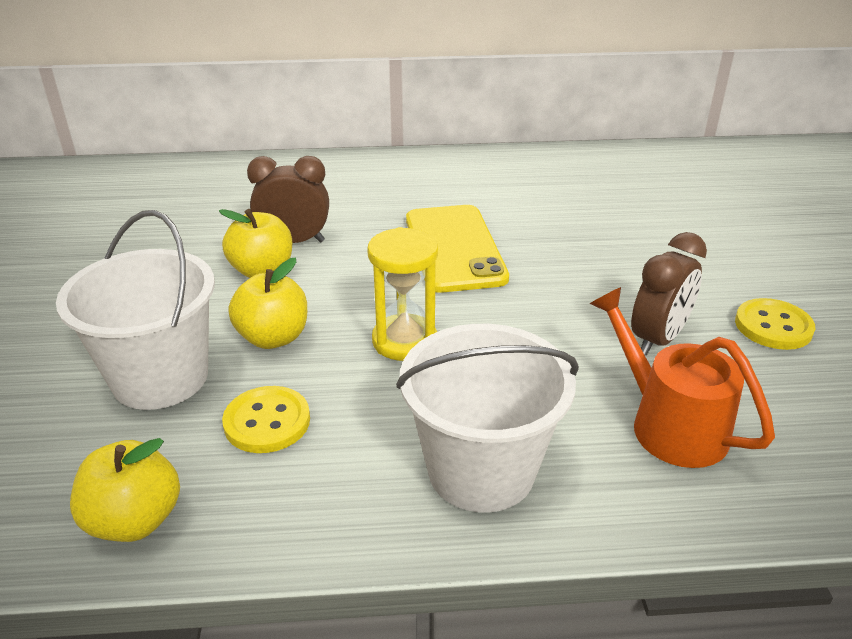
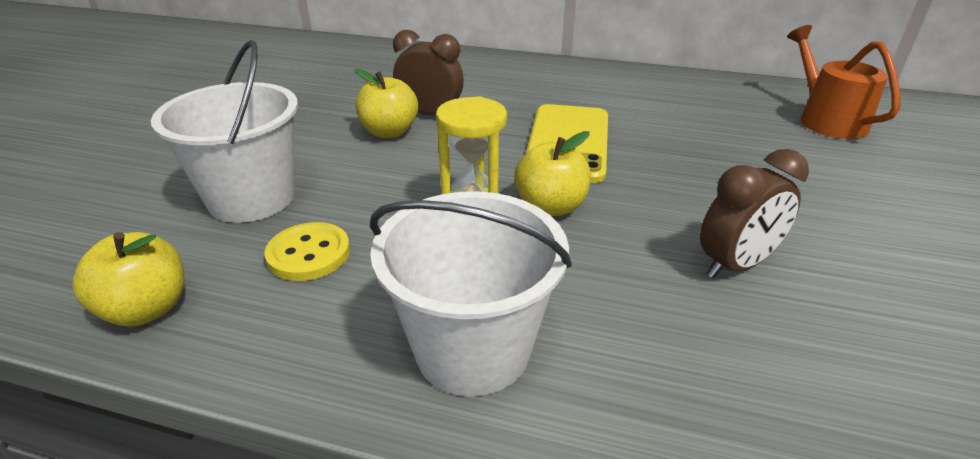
camera: 20 degrees right, 0 degrees up
(273, 337) = (362, 185): yellow apple -> yellow apple (551, 207)
(668, 423) = (704, 355): orange watering can -> orange watering can (826, 119)
(773, 326) = (885, 281): yellow button -> none

